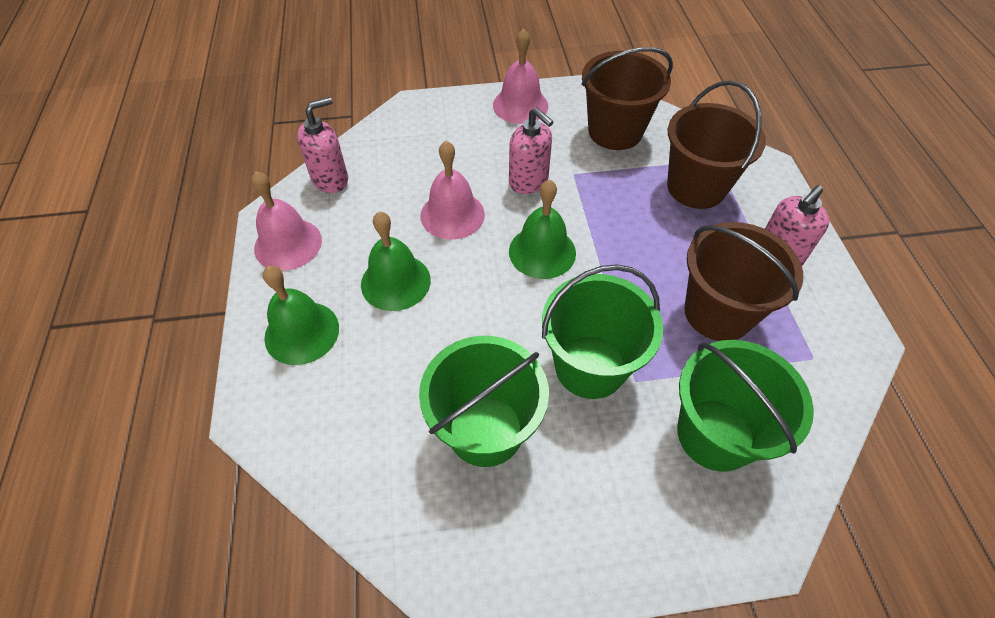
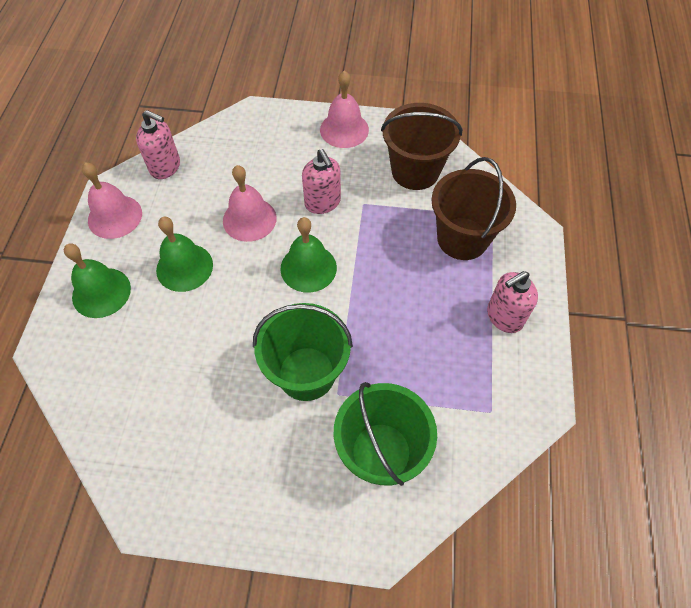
camera: 15 degrees right, 5 degrees up
(330, 179) = (165, 167): pink soap dispenser -> pink soap dispenser turned 45 degrees clockwise
(485, 430) = (207, 403): green bucket -> none
(718, 312) = (429, 354): brown bucket -> none

